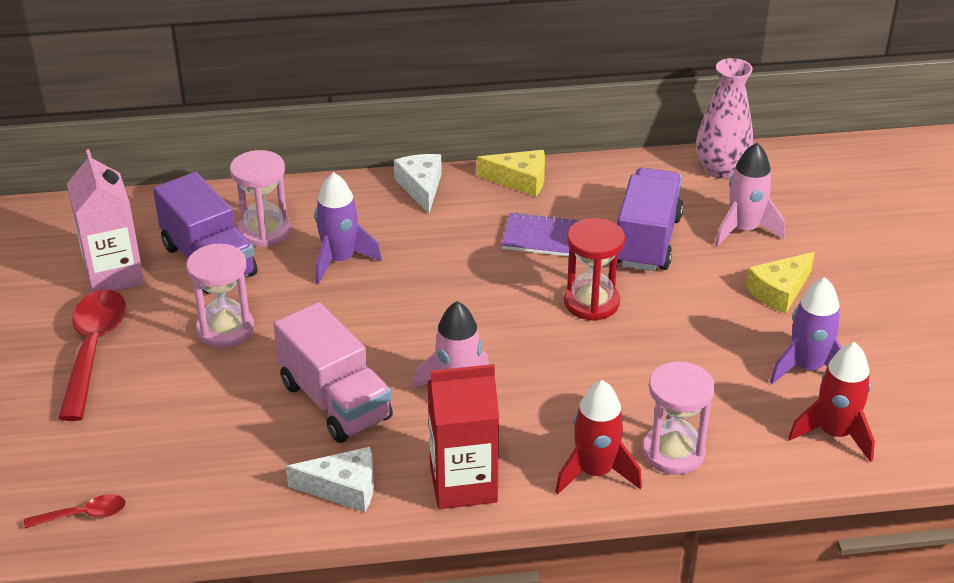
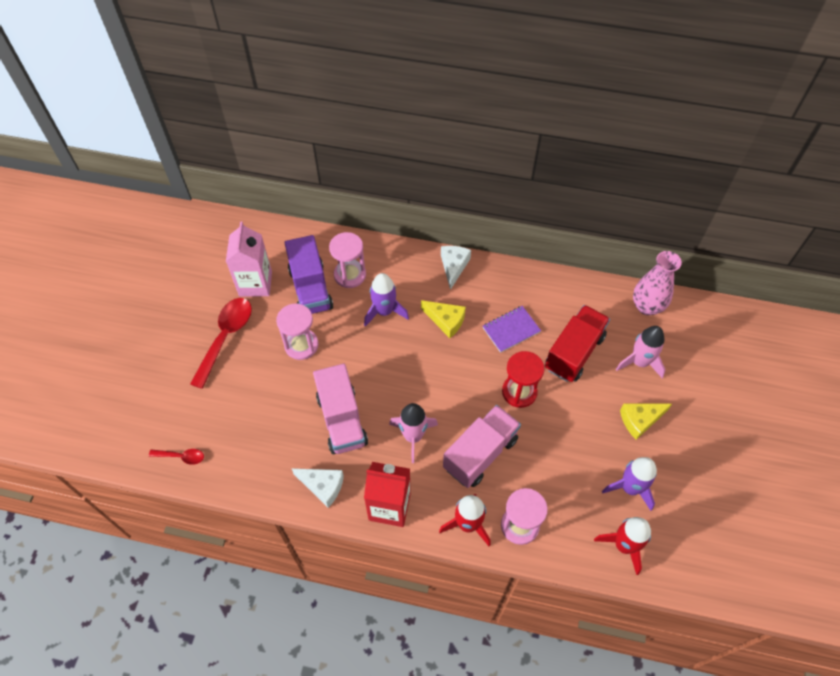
camera: 20 degrees right, 20 degrees up
(520, 180) = (516, 278): yellow cheese -> yellow cheese (446, 321)
(543, 237) = (511, 330): purple notebook -> purple notebook turned 60 degrees counterclockwise
(571, 385) = (480, 453): none -> pink truck
(647, 241) = (574, 352): purple truck -> red truck

